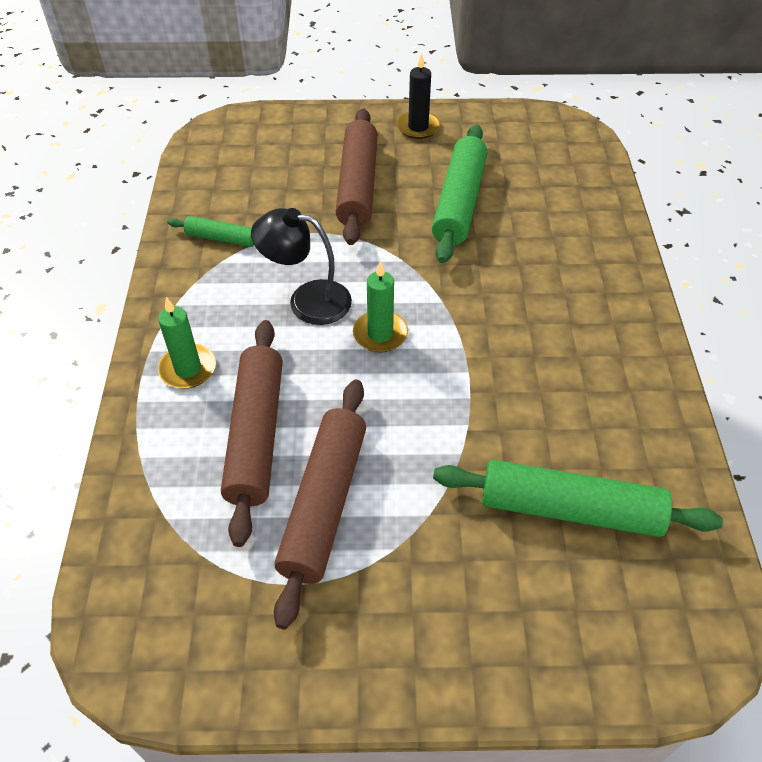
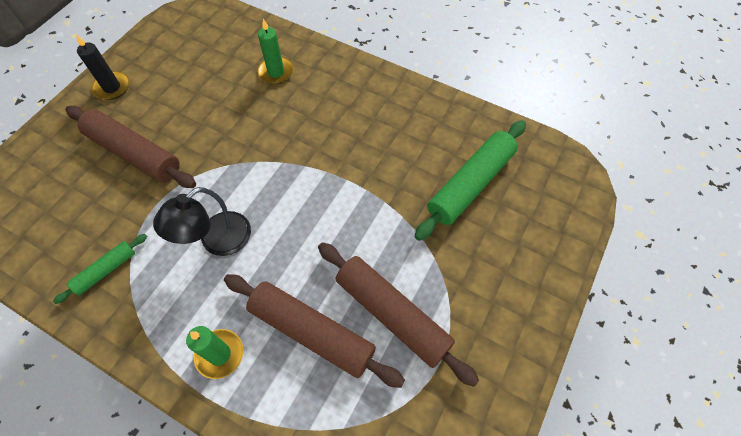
camera: 60 degrees left, 10 degrees up
(380, 334) = (281, 211): green candle -> green candle (276, 72)
(459, 202) = (205, 105): green rolling pin -> none

